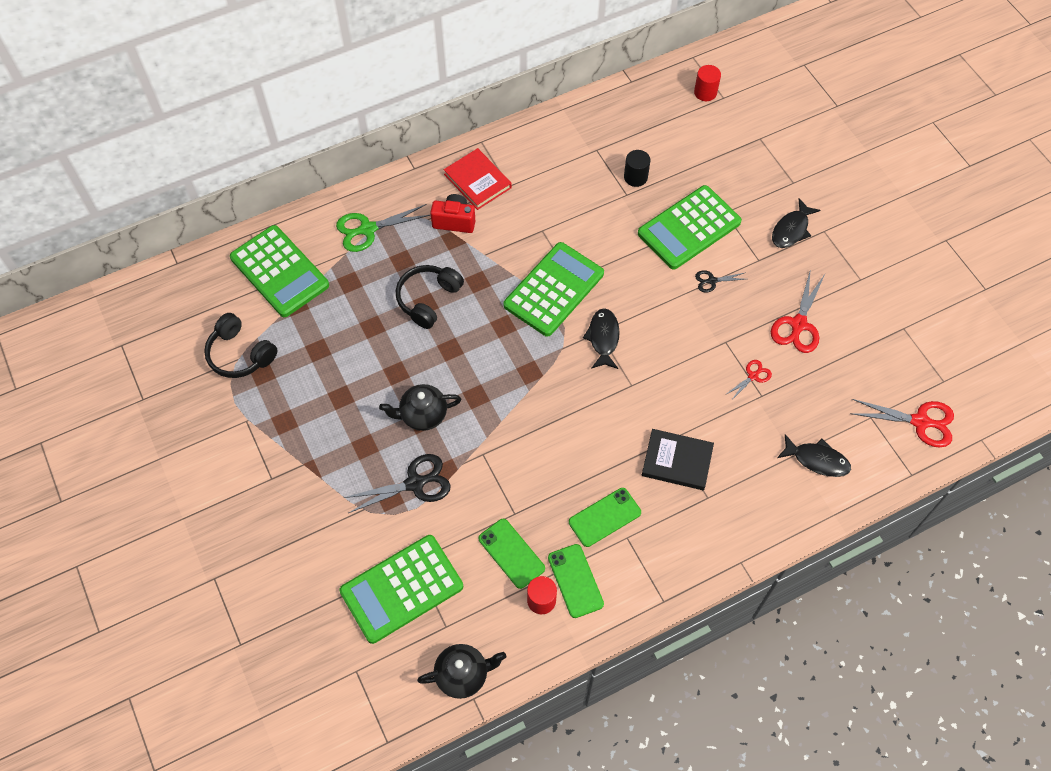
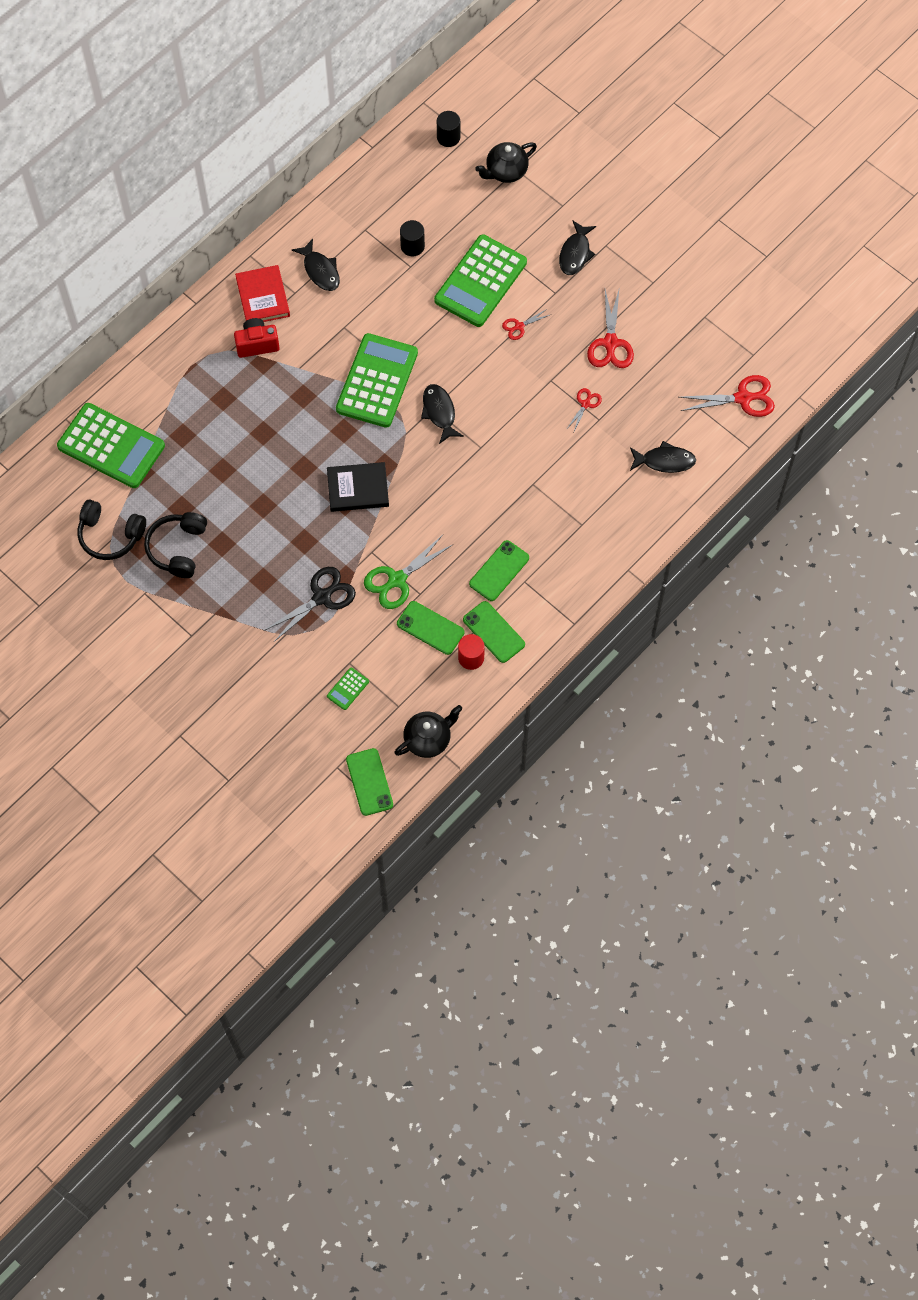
camera: 20 degrees left, 5 degrees up
(368, 229) = (177, 378): green scissors -> green scissors (397, 580)
(382, 700) = (369, 782): none -> green phone
(402, 589) = (348, 689): green calculator -> green calculator, size x0.40
(423, 415) = (303, 535): black teapot -> black teapot (506, 171)
(428, 299) = (264, 428): black headphones -> black headphones (178, 548)
(477, 181) = (263, 297): red book -> red book turned 45 degrees clockwise
(540, 173) = (320, 270): none -> black fish
(677, 461) = (544, 502): black book -> black book (358, 489)
(705, 92) = (448, 137): red cylinder -> black cylinder
(712, 281) = (519, 326): black scissors -> red scissors

